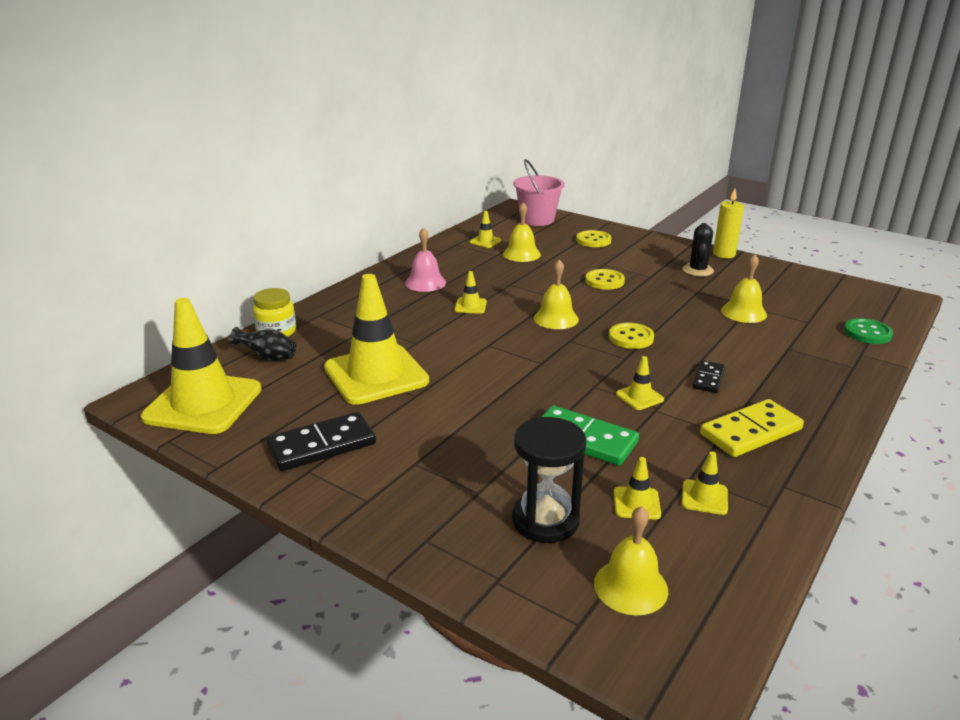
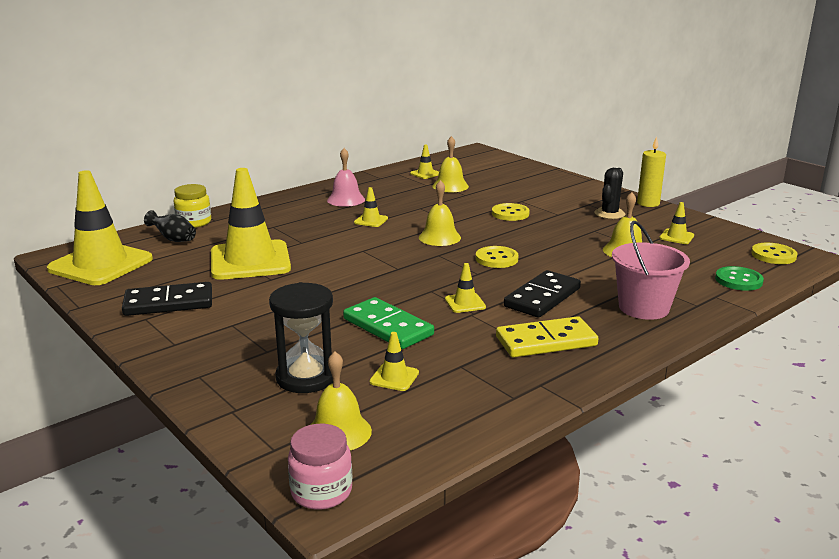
camera: 15 degrees right, 5 degrees down
(537, 219) = (488, 161): pink bucket -> pink bucket (643, 308)
(593, 240) = (527, 181): yellow button -> yellow button (773, 255)
(669, 671) = (321, 492): none -> pink jar
(704, 497) = (458, 382): yellow traffic cone -> yellow traffic cone (676, 237)
(708, 379) = (542, 297): black domino -> black domino, size x1.74

